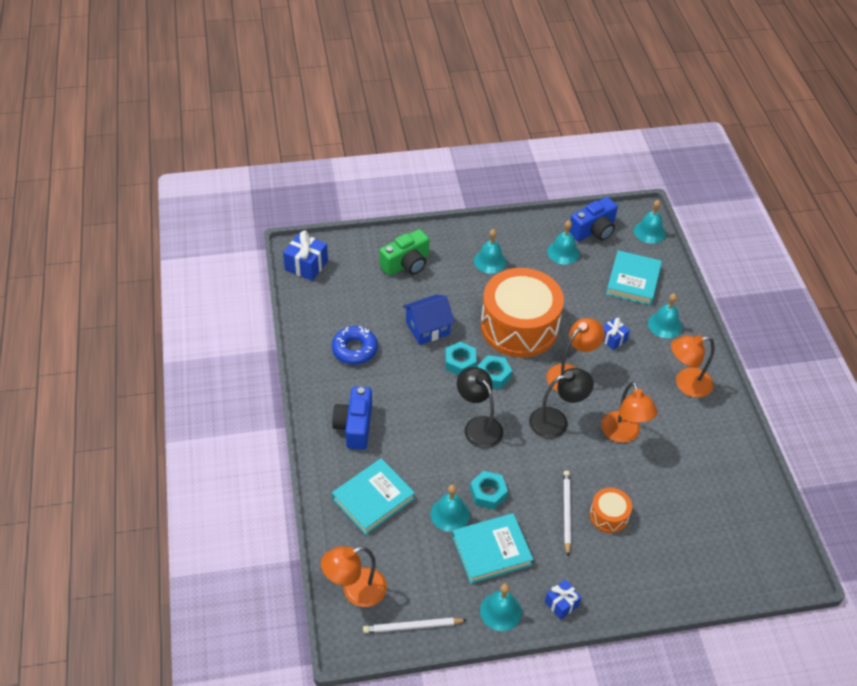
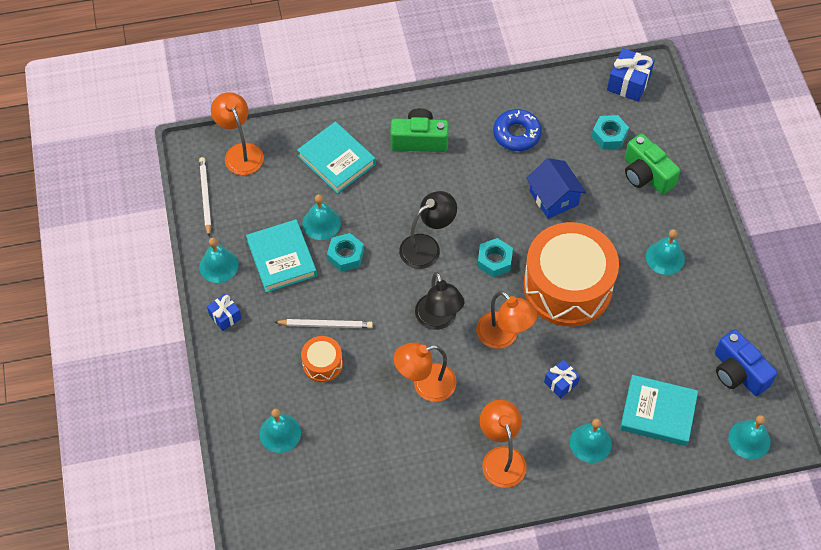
camera: 90 degrees right, 10 degrees up
(354, 426) = (419, 140): blue camera -> green camera
(460, 362) = (509, 229): turquoise nut -> turquoise nut (609, 135)
(563, 252) = (693, 336): turquoise bell -> turquoise bell (280, 433)

